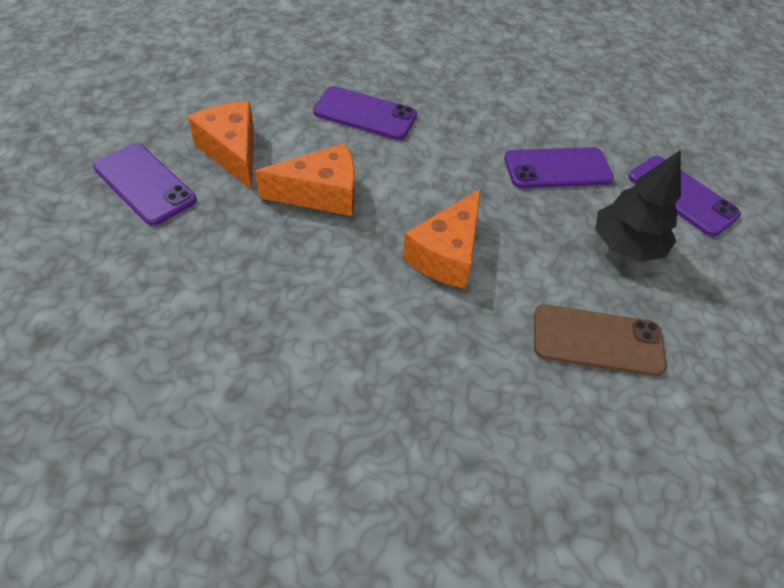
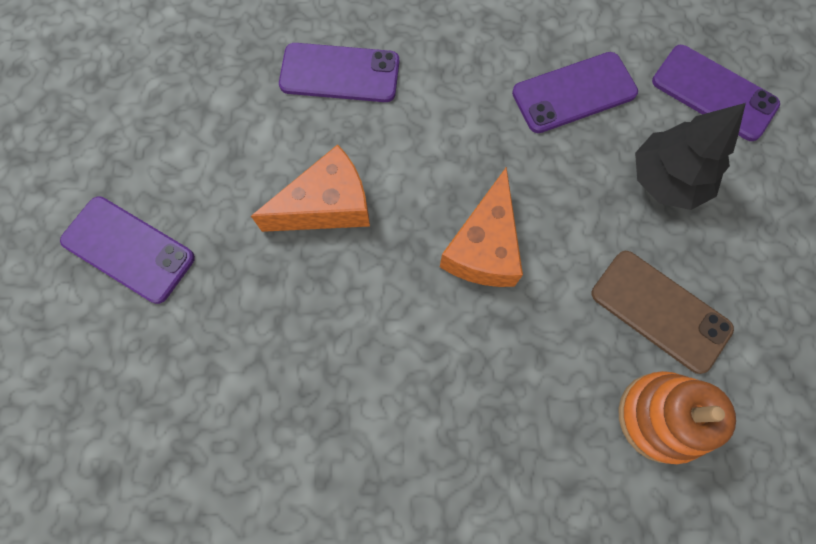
camera: 10 degrees left, 20 degrees up
(232, 152) = (209, 175): orange cheese -> none
(577, 426) = (661, 417): none -> orange stacking toy
(597, 340) = (660, 311): brown phone -> brown phone turned 45 degrees clockwise

